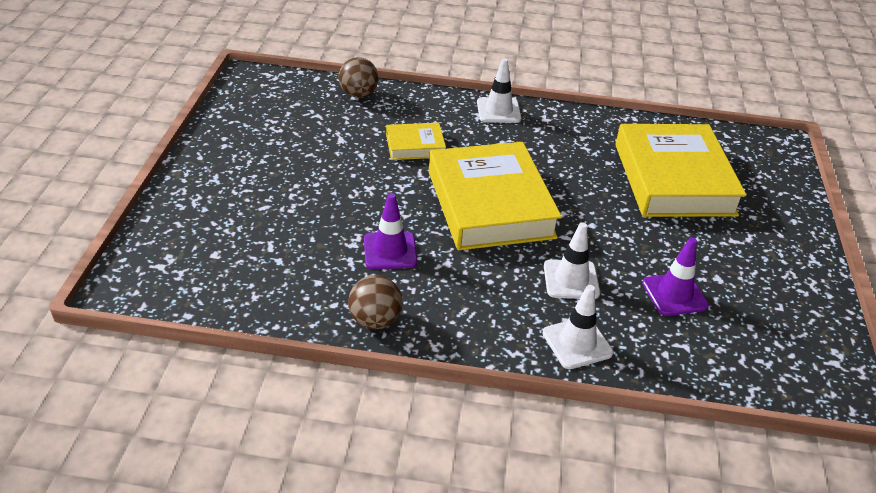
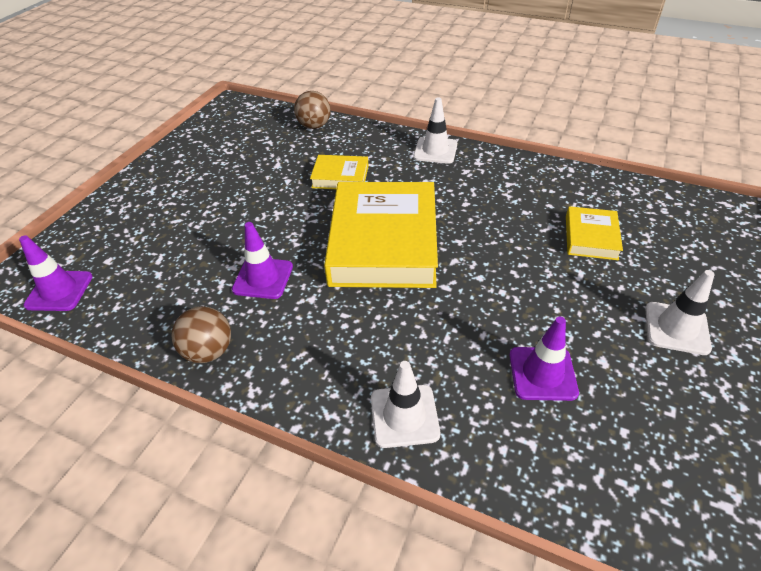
camera: 20 degrees right, 5 degrees up
(181, 290) = (59, 291): none -> purple traffic cone
(571, 280) = (430, 337): white traffic cone -> white traffic cone (676, 328)
(673, 179) = (591, 237): yellow book -> yellow book, size x0.47

